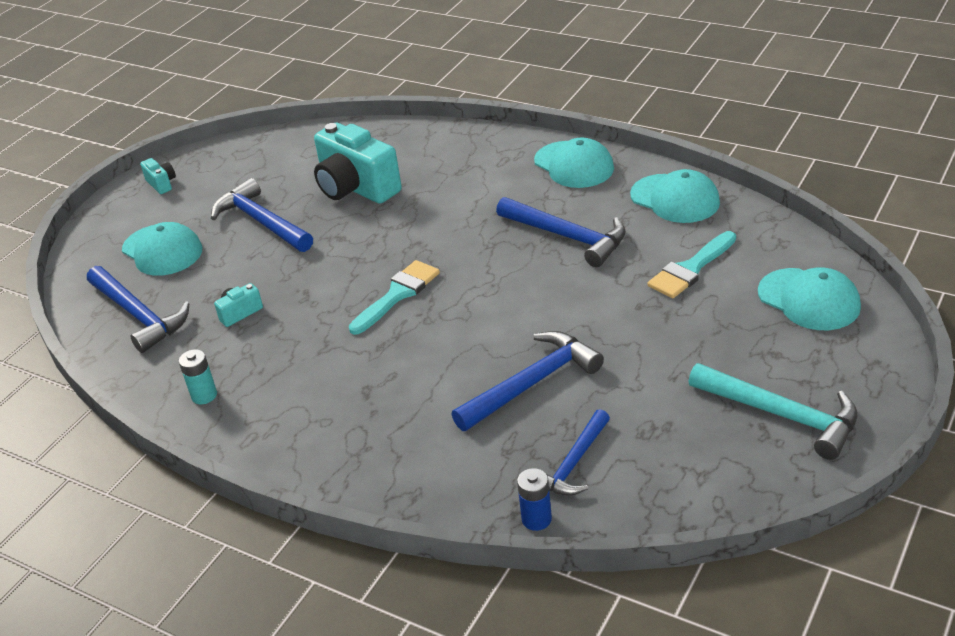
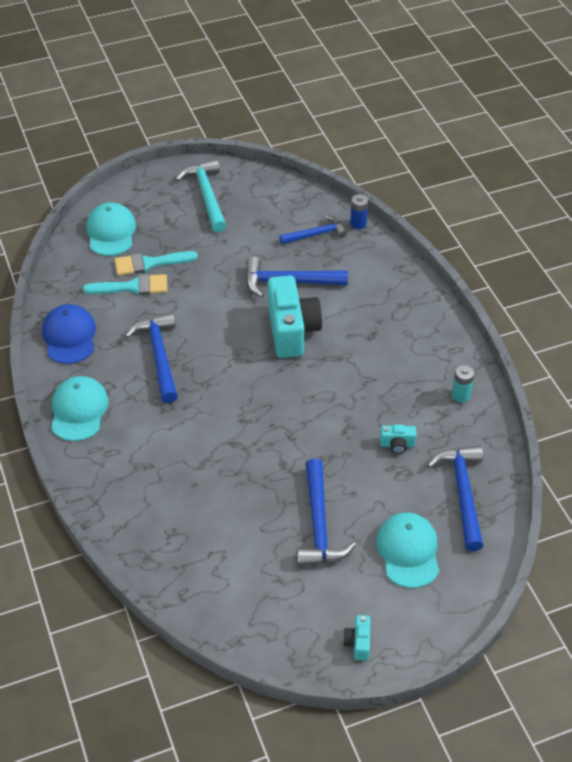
camera: 145 degrees left, 10 degrees up
(356, 188) = (227, 507): turquoise camera -> turquoise camera (292, 330)
(397, 294) = (294, 387): turquoise brush -> turquoise brush (149, 263)
(675, 199) = (69, 336): turquoise cap -> blue cap

